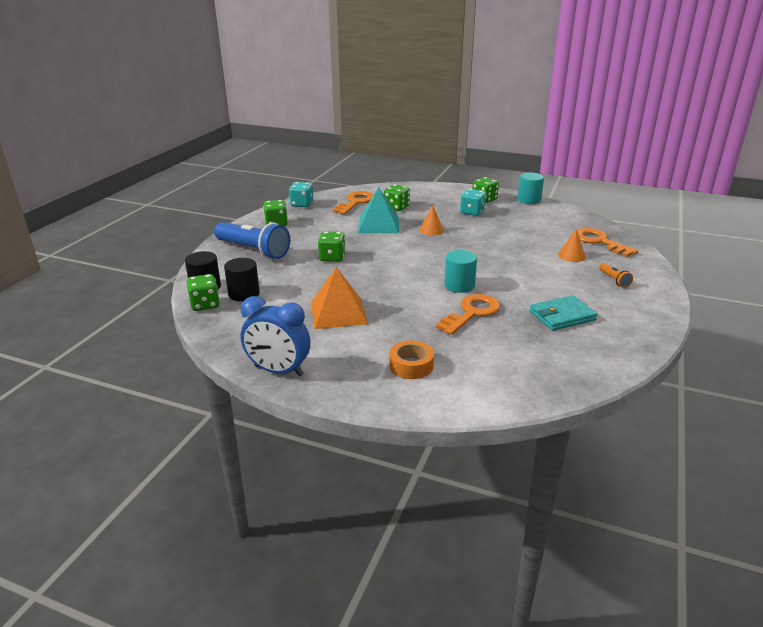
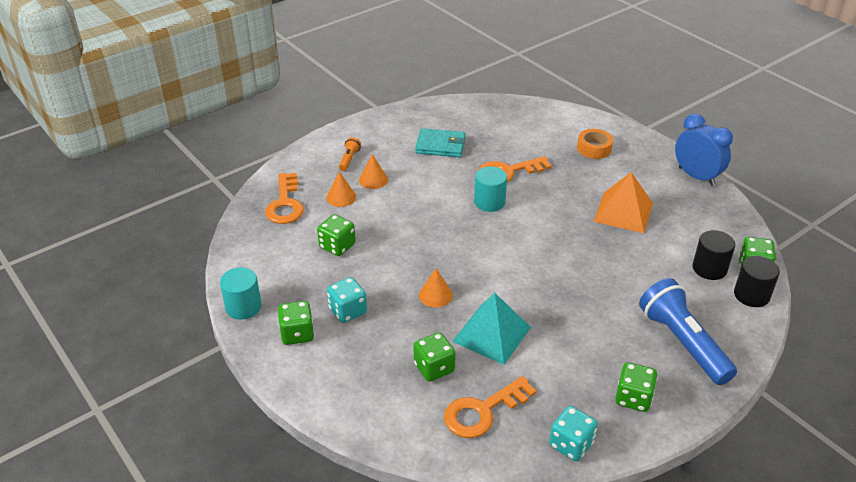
camera: 150 degrees left, 10 degrees up
(332, 257) = (590, 290): green dice -> green dice (337, 246)
(570, 273) = (373, 180): none -> orange cone

